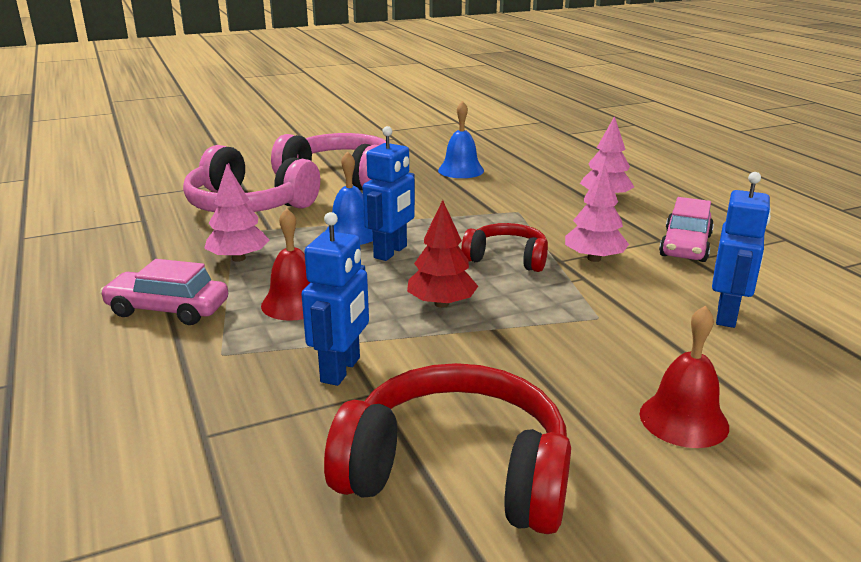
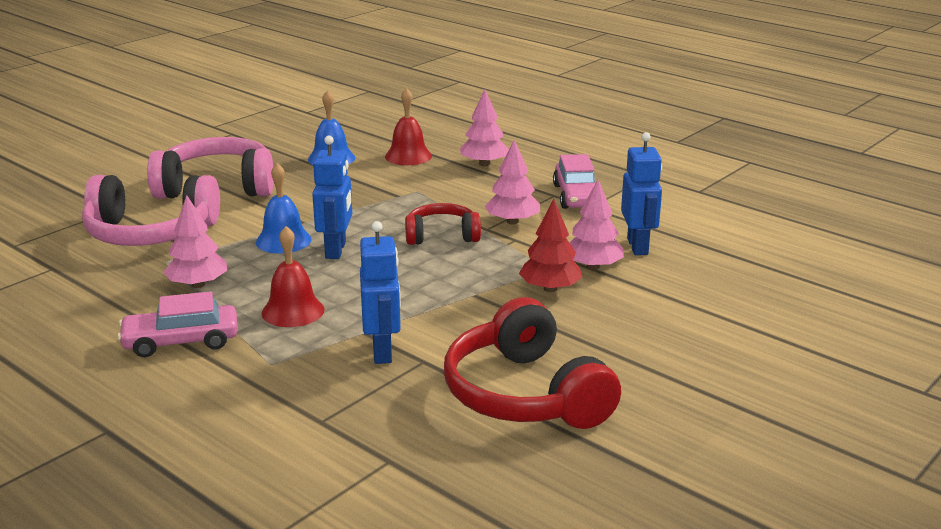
camera: 25 degrees left, 0 degrees up
(441, 303) = (418, 284): red tree -> red tree (550, 288)
(457, 472) = (525, 394): red headphones -> red headphones turned 105 degrees counterclockwise
(655, 327) = (593, 266): none -> pink tree
(683, 420) = (649, 325): red bell -> red bell (408, 156)

